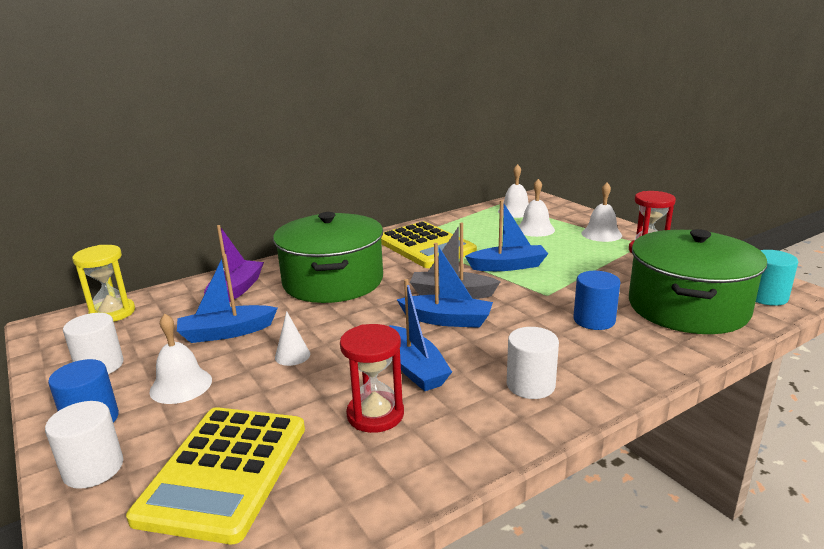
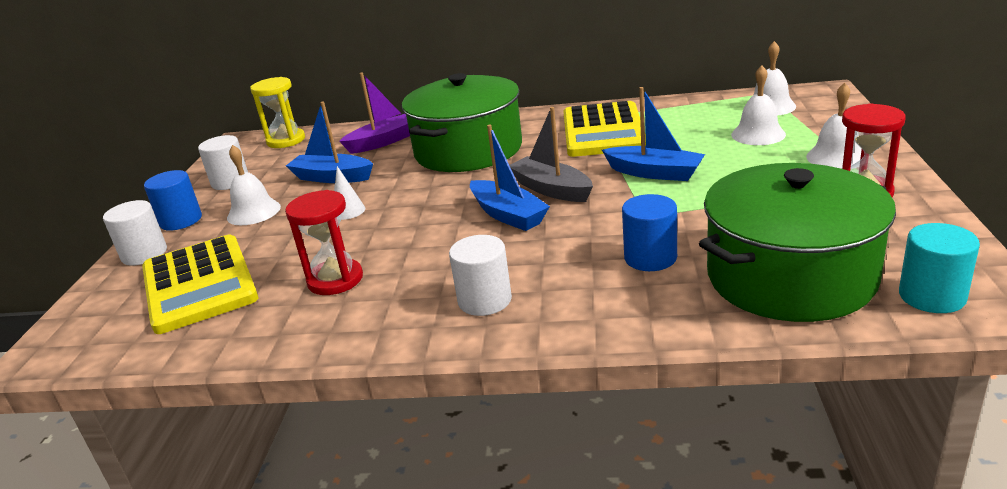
camera: 40 degrees right, 5 degrees up
(224, 471) = (199, 284): yellow calculator -> yellow calculator turned 75 degrees counterclockwise
(414, 368) = (416, 252): blue boat -> none

